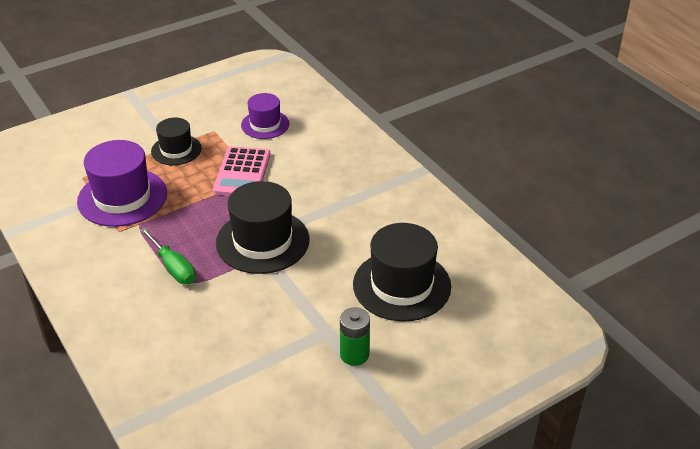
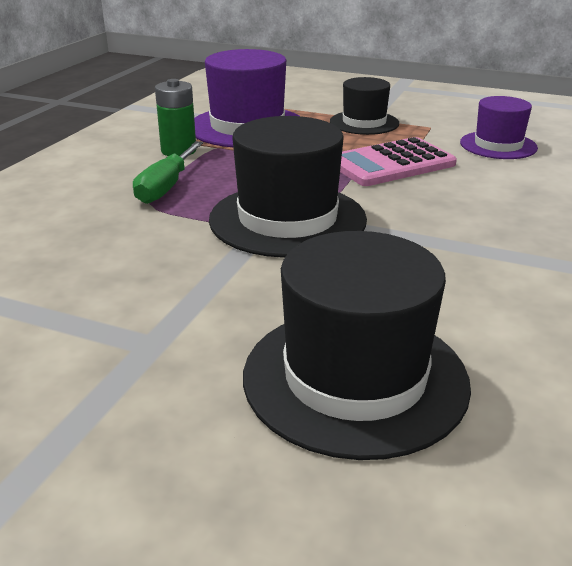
camera: 55 degrees right, 10 degrees down
(354, 354) = (117, 397): green battery -> green battery (178, 151)

